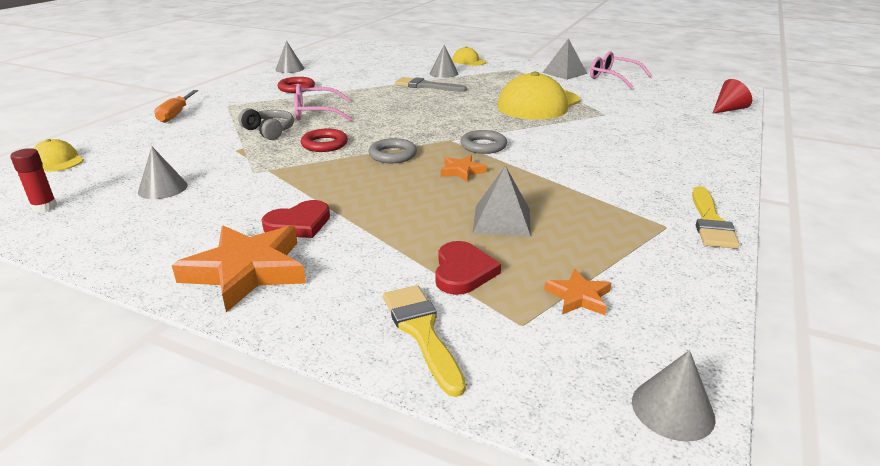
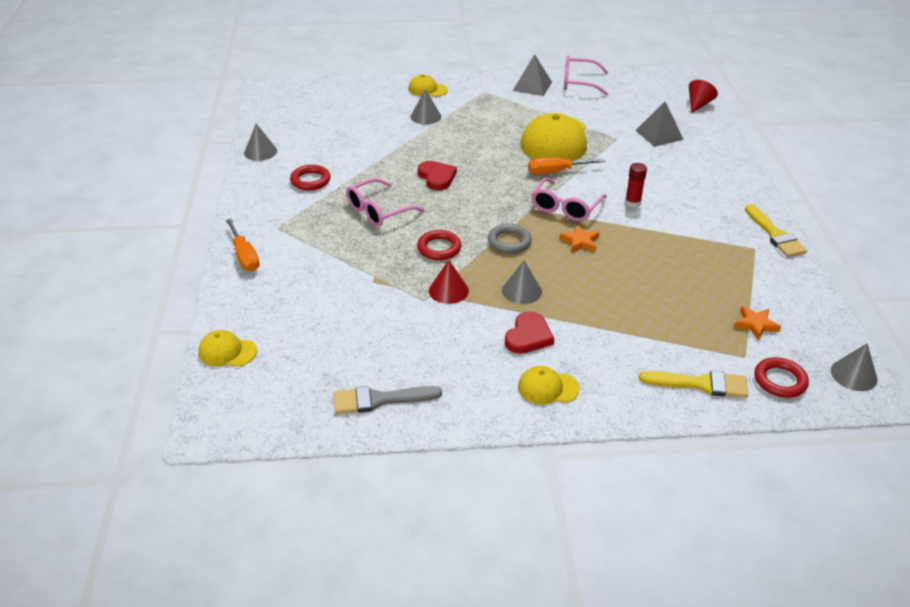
camera: 30 degrees left, 10 degrees up
(44, 207) = (307, 400): red glue stick -> red glue stick (632, 203)
(163, 188) = (375, 344): grey cone -> grey cone (521, 291)
(247, 271) = (547, 388): orange star -> yellow cap
(269, 131) = (369, 249): grey headphones -> none
(284, 172) = (448, 290): none -> red cone
(422, 332) = (700, 384): yellow brush -> yellow brush turned 150 degrees clockwise
(426, 86) = (431, 141): grey brush -> grey brush (380, 400)
(463, 271) = (677, 332): red heart -> red heart (437, 177)
(483, 146) = (565, 207): grey ring -> pink glasses
(501, 220) = (655, 280): grey pyramid -> grey pyramid (659, 134)
(510, 122) = (556, 171): none -> orange screwdriver
(539, 370) = (780, 380): none -> red ring

